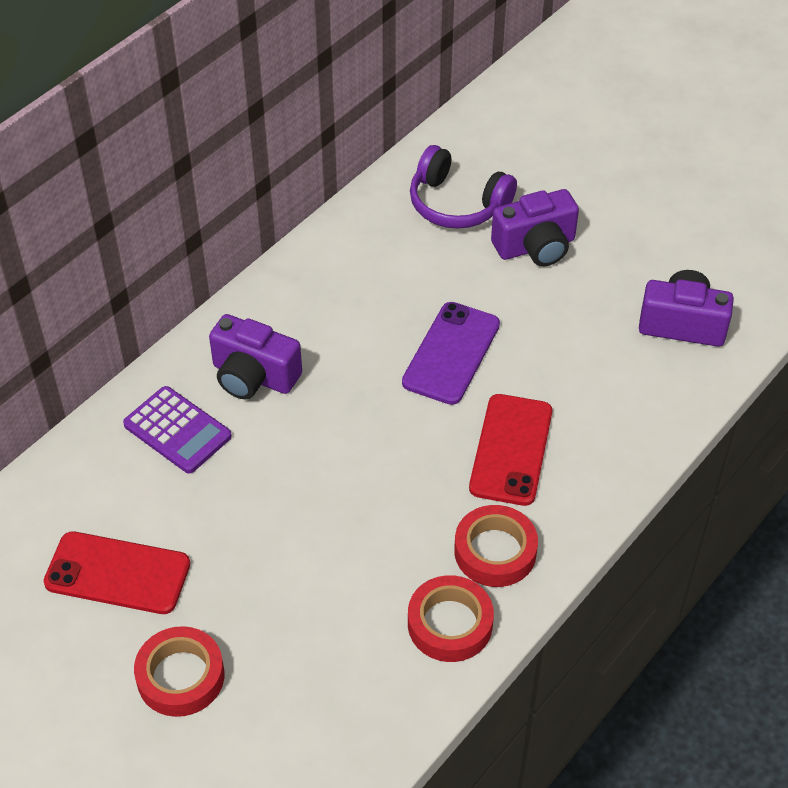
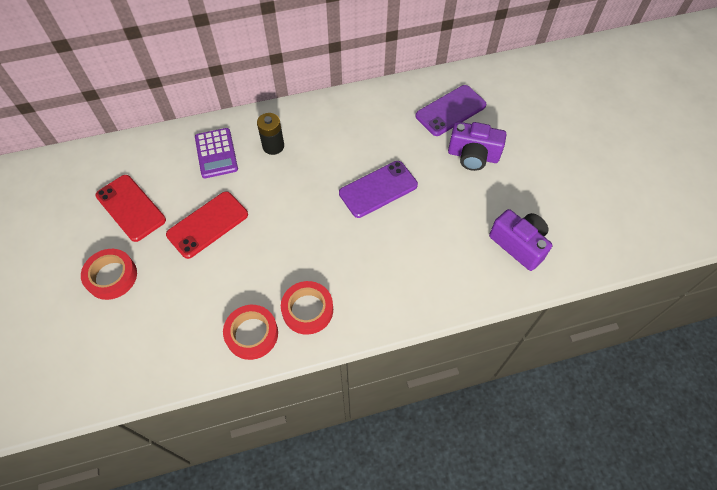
camera: 35 degrees right, 10 degrees up
(253, 376) = (273, 146): purple camera -> black battery
(457, 204) = (450, 110): purple headphones -> purple phone
(511, 450) = (363, 259): red phone -> red phone (207, 224)

